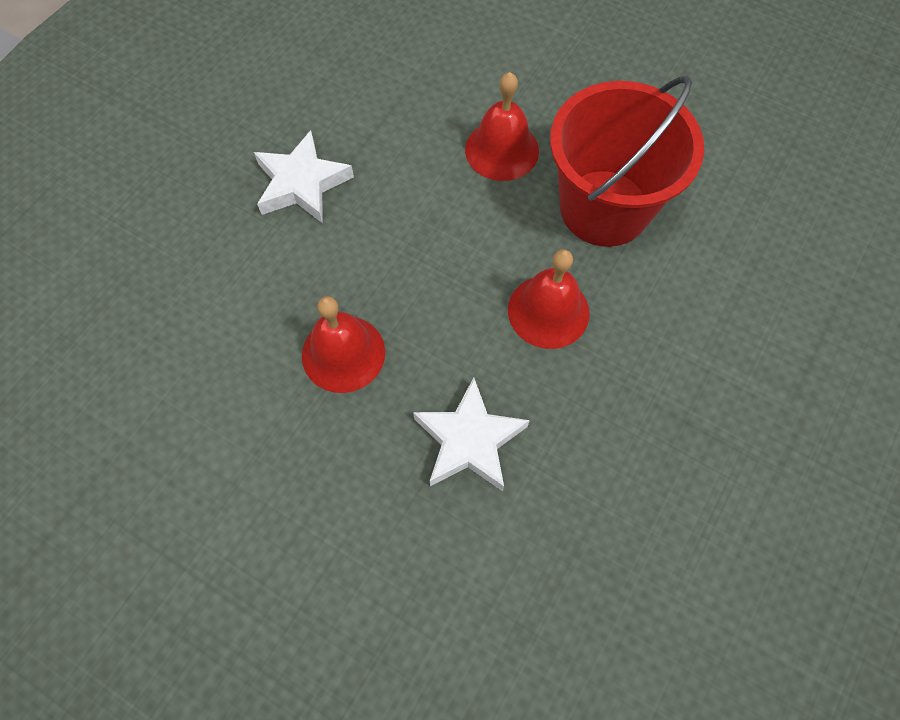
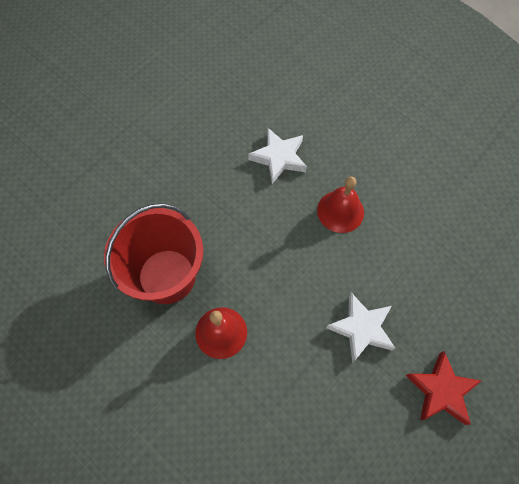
camera: 170 degrees left, 0 degrees up
(193, 129) = (441, 390): none -> red star
(548, 311) = (221, 216): red bell -> none

